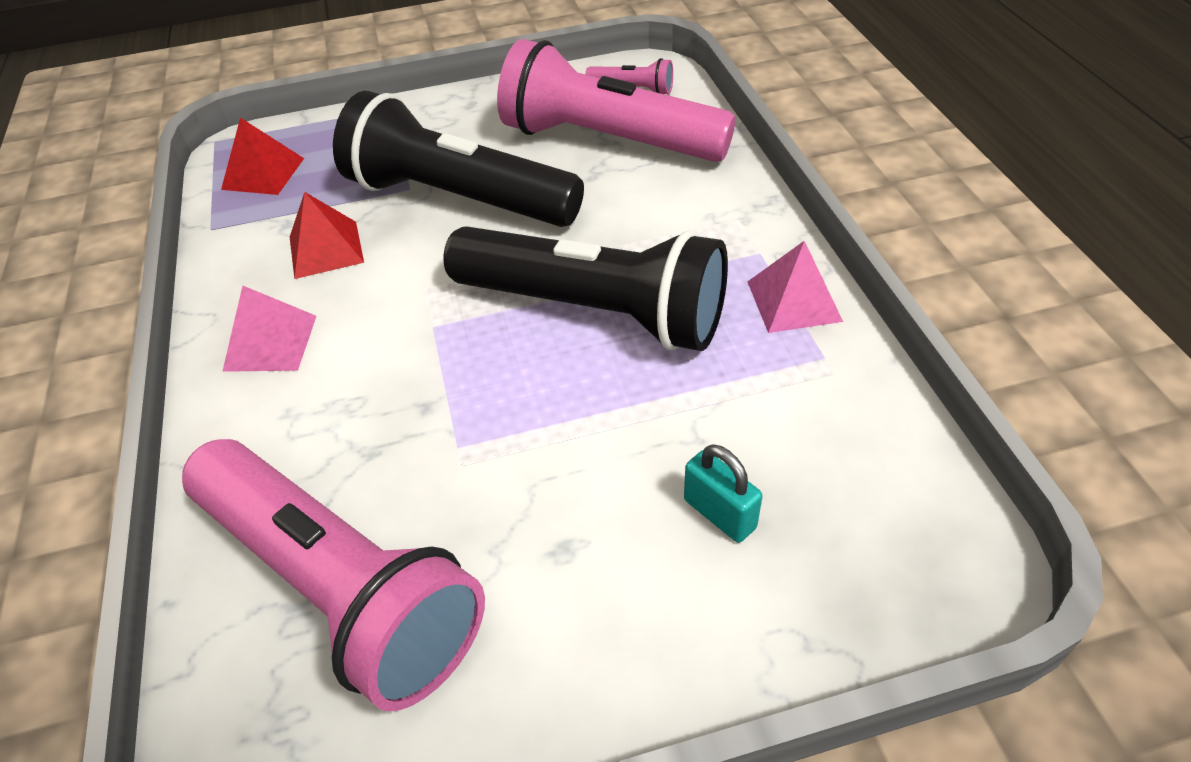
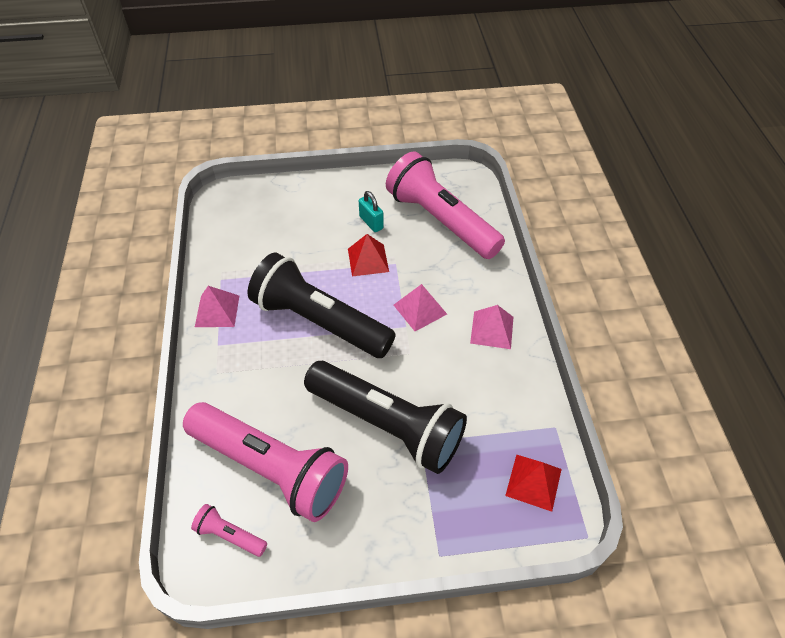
camera: 175 degrees left, 5 degrees up
(326, 249) = (472, 393): red pyramid -> red pyramid (368, 260)
(404, 358) = (420, 309): none -> pink pyramid
(719, 513) = (296, 225): turquoise padlock -> turquoise padlock (371, 222)

